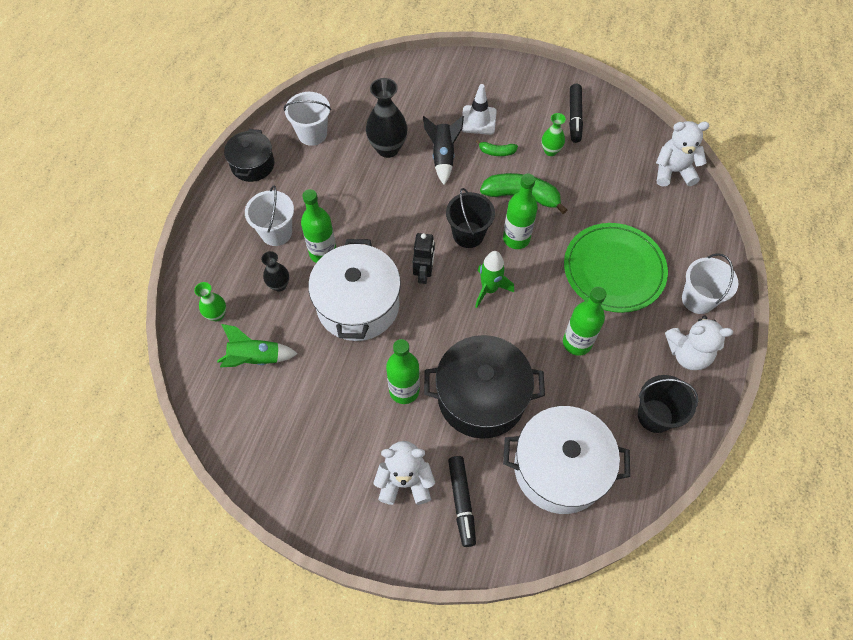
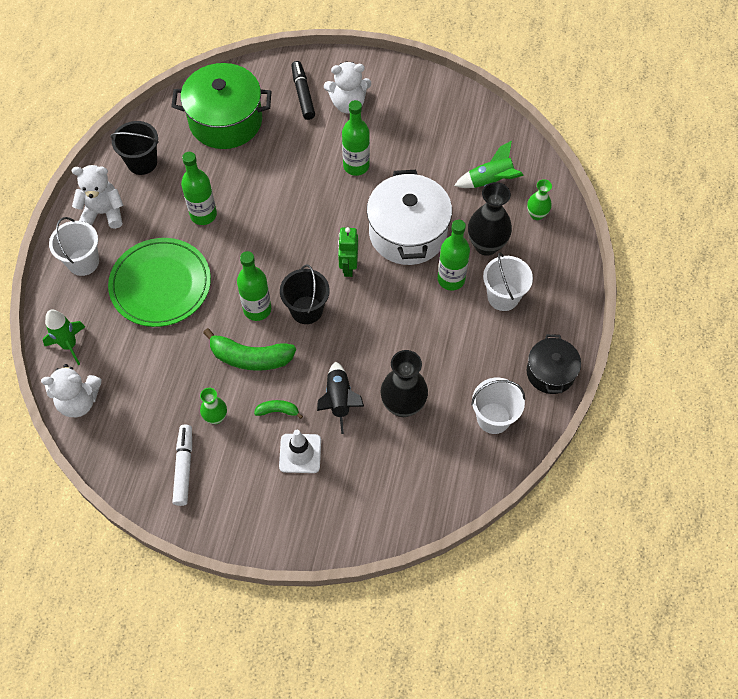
camera: 175 degrees right, 0 degrees up
(279, 285) = (486, 245): black vase -> black vase, size x1.77
(424, 273) = (348, 267): black robot -> green robot
(481, 397) = (289, 166): black pot -> none
(489, 289) = (284, 256): green rocket -> green rocket (69, 345)
(559, 468) = (225, 120): white pot -> green pot
(574, 117) = (184, 467): black marker -> white marker

